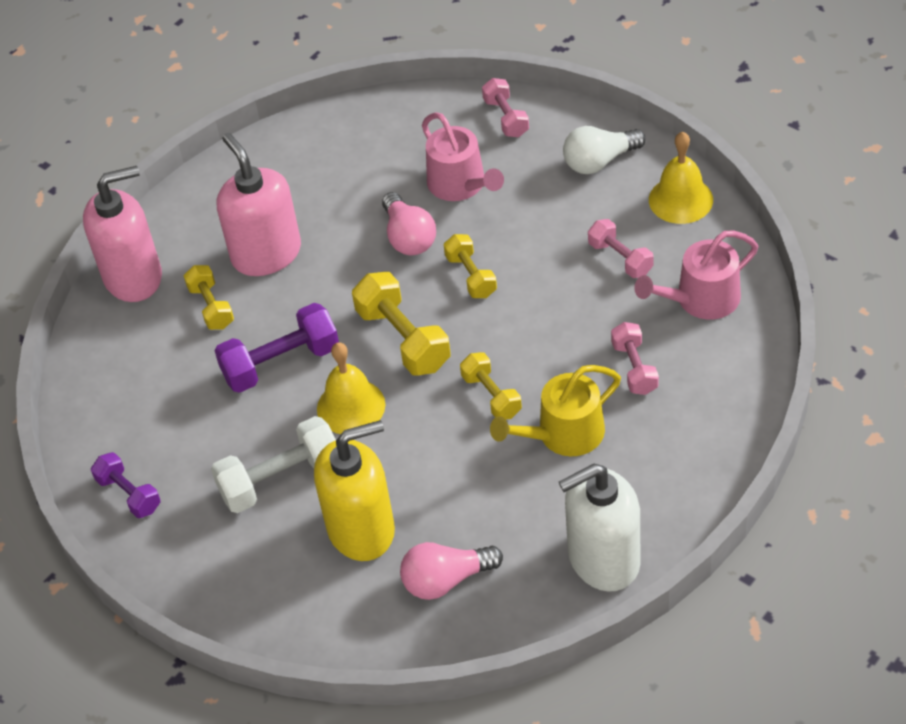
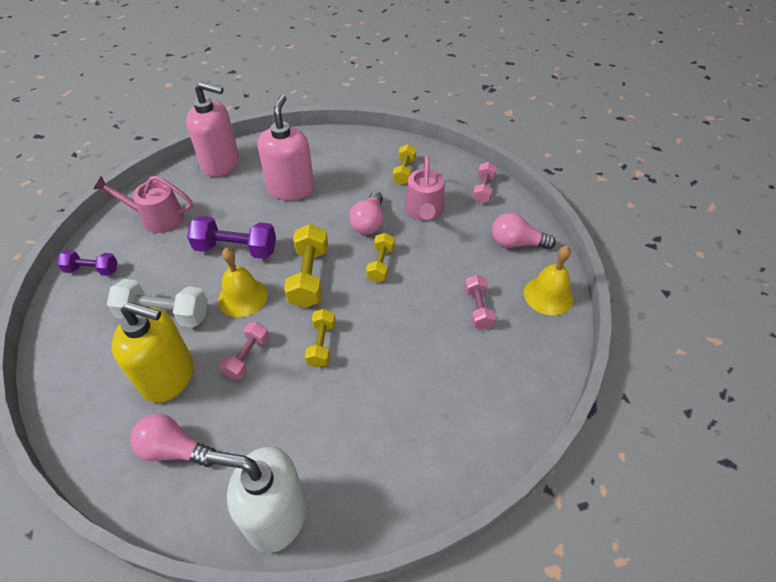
camera: 30 degrees right, 0 degrees up
(129, 494) = (92, 270): purple dumbbell -> purple dumbbell turned 75 degrees counterclockwise
(211, 307) = (237, 199): yellow dumbbell -> yellow dumbbell (404, 172)
(563, 434) = (338, 401): yellow watering can -> none
(599, 161) = (516, 243): white light bulb -> pink light bulb
(634, 368) = (423, 387): pink dumbbell -> pink dumbbell (247, 357)
(701, 299) = (507, 369): pink watering can -> pink watering can (157, 218)

